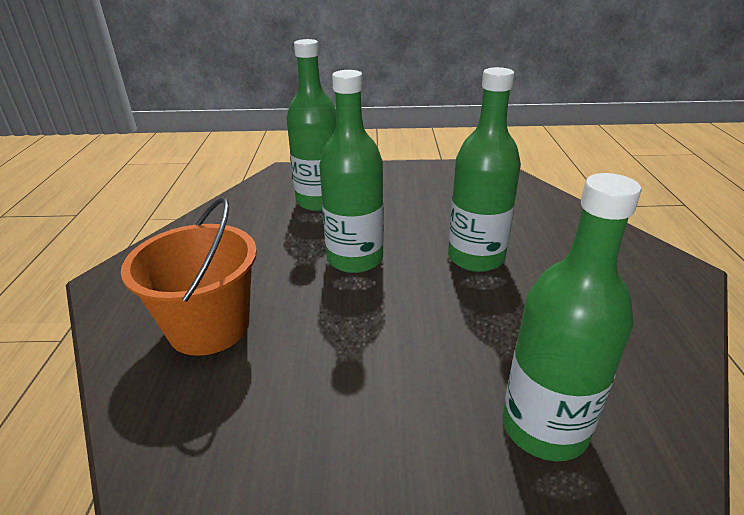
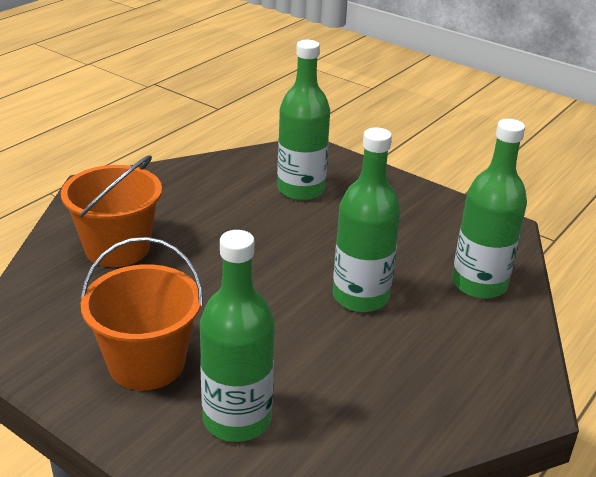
camera: 35 degrees right, 0 degrees up
(355, 259) = (266, 250): green bottle -> green bottle (479, 284)
(388, 429) = (146, 363): none -> orange bucket

